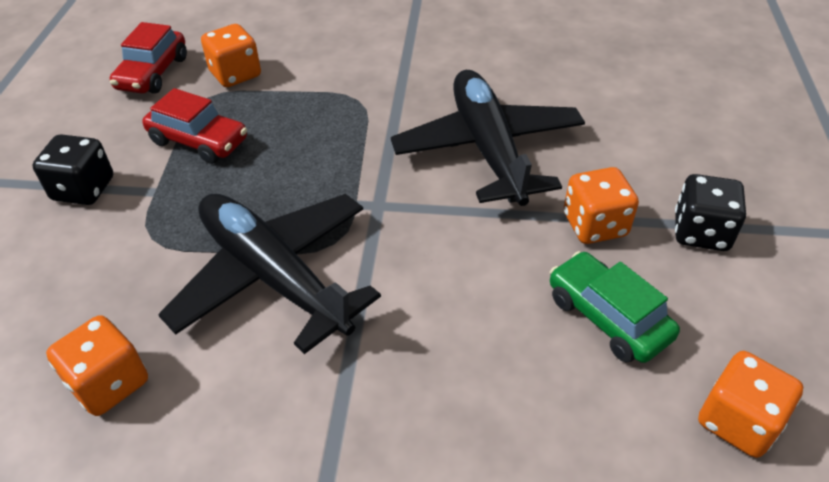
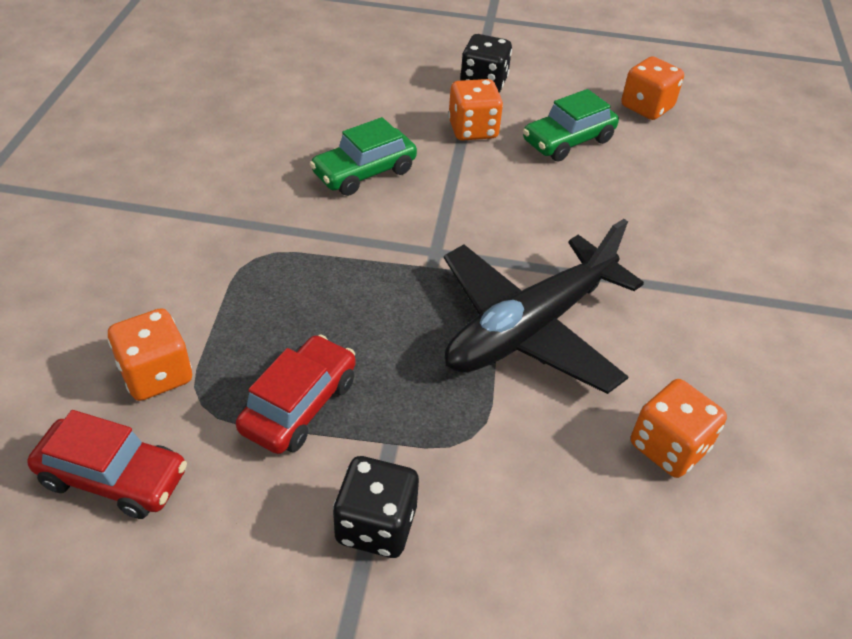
camera: 90 degrees left, 0 degrees up
(488, 149) = (364, 172): black plane -> green car

